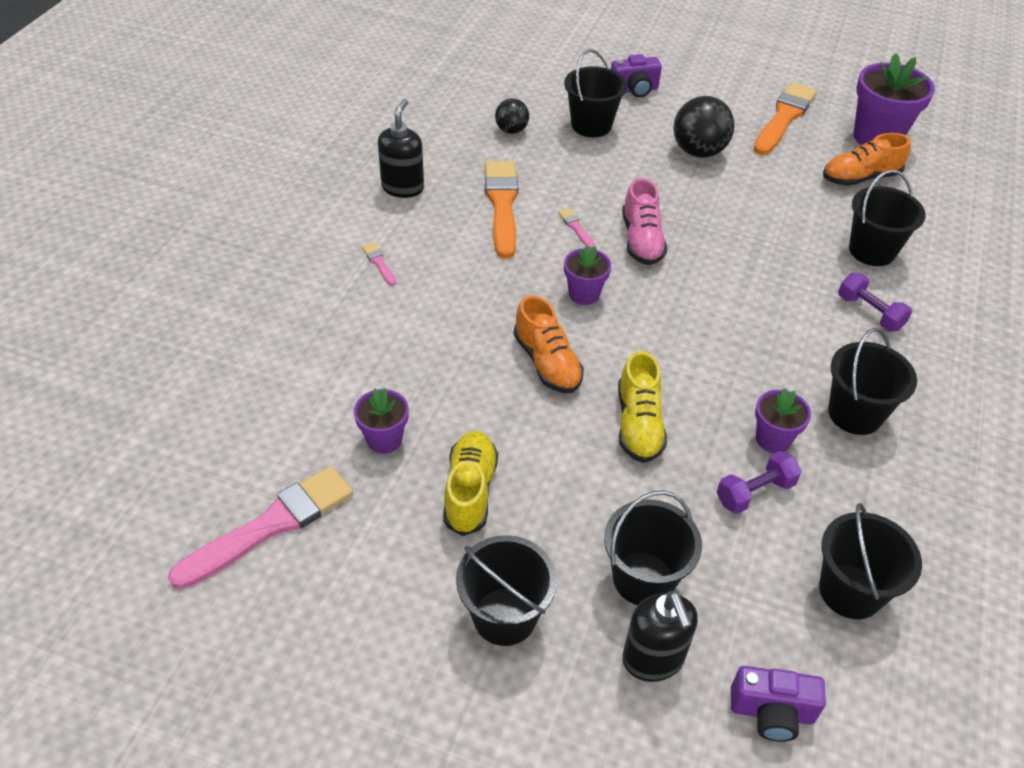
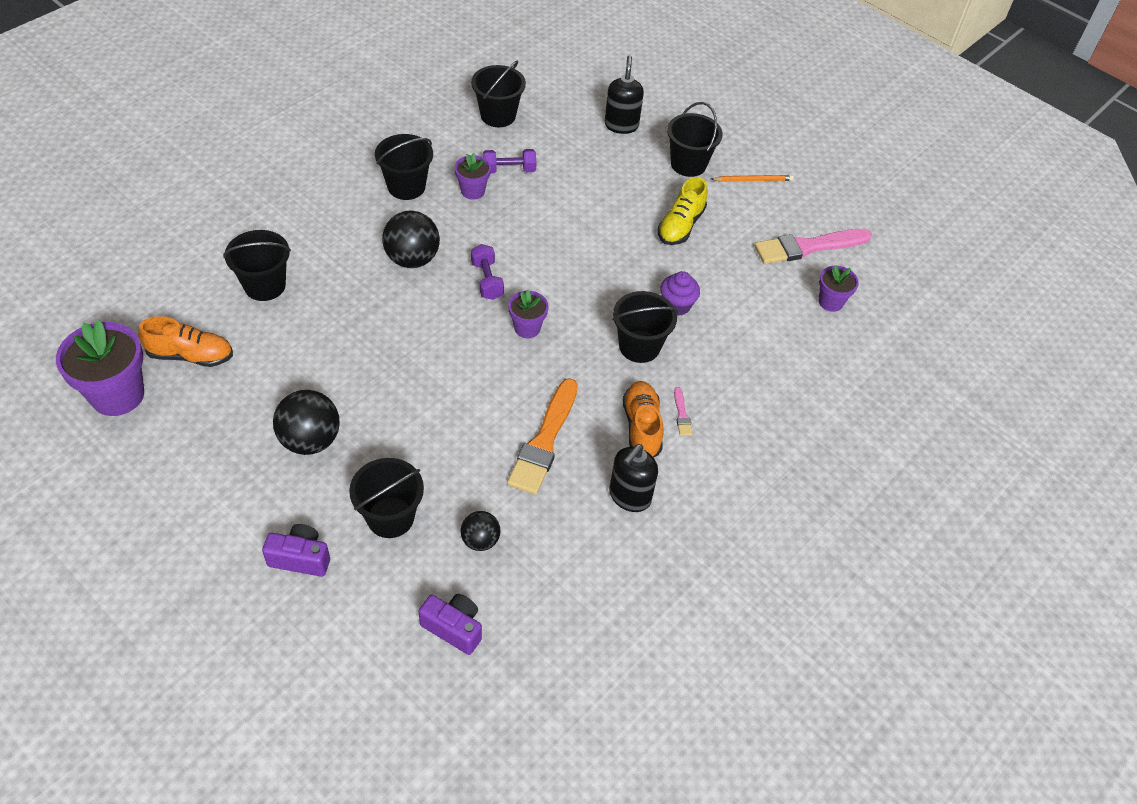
camera: 160 degrees left, 5 degrees up
(384, 439) = (724, 272): purple flower pot -> purple flower pot (830, 302)
(387, 626) = (753, 180): none -> orange pencil
(429, 374) = (677, 305): none -> purple cupcake
(547, 363) = (588, 285): orange shoe -> orange shoe (641, 426)
(576, 227) = (492, 392): pink brush -> none
(638, 425) = (552, 226): yellow shoe -> none
(641, 240) = (445, 360): pink shoe -> none
(643, 579) = (604, 155): black bucket -> black bucket (639, 346)
(761, 326) = (412, 259): none -> black ball
(771, 712) = (578, 92): purple camera -> purple camera (453, 628)
(784, 118) = (179, 454): orange brush -> none
(869, 313) = (324, 241): purple dumbbell -> purple dumbbell (487, 280)

